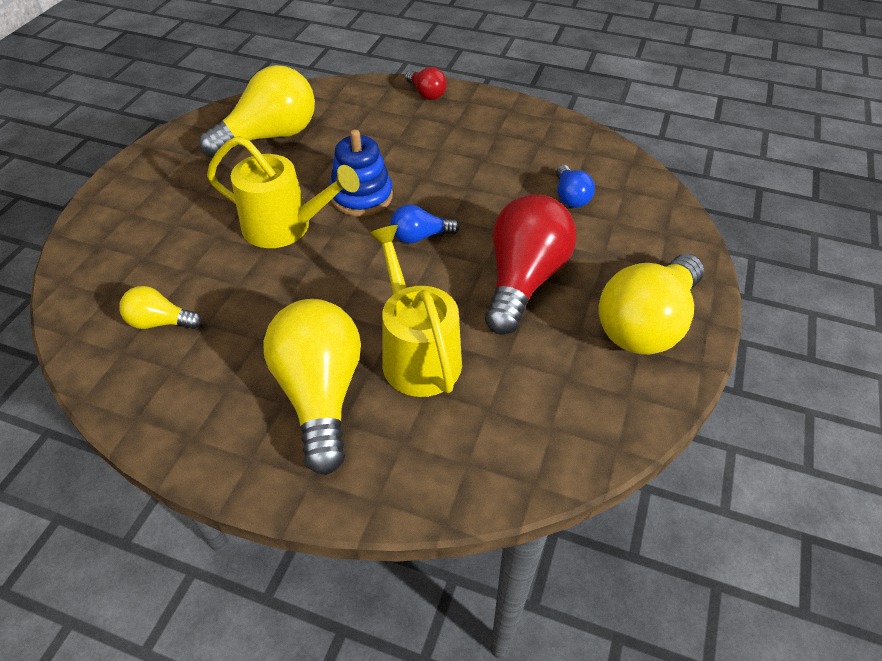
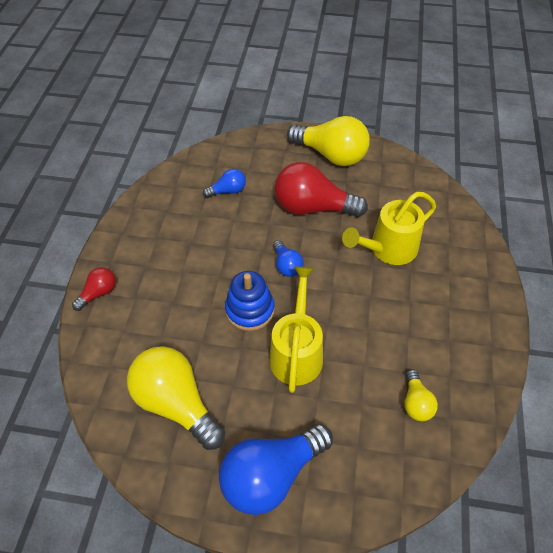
camera: 100 degrees left, 5 degrees up
(157, 190) = (271, 475): none -> blue light bulb
(320, 395) = (435, 289): yellow light bulb -> none

